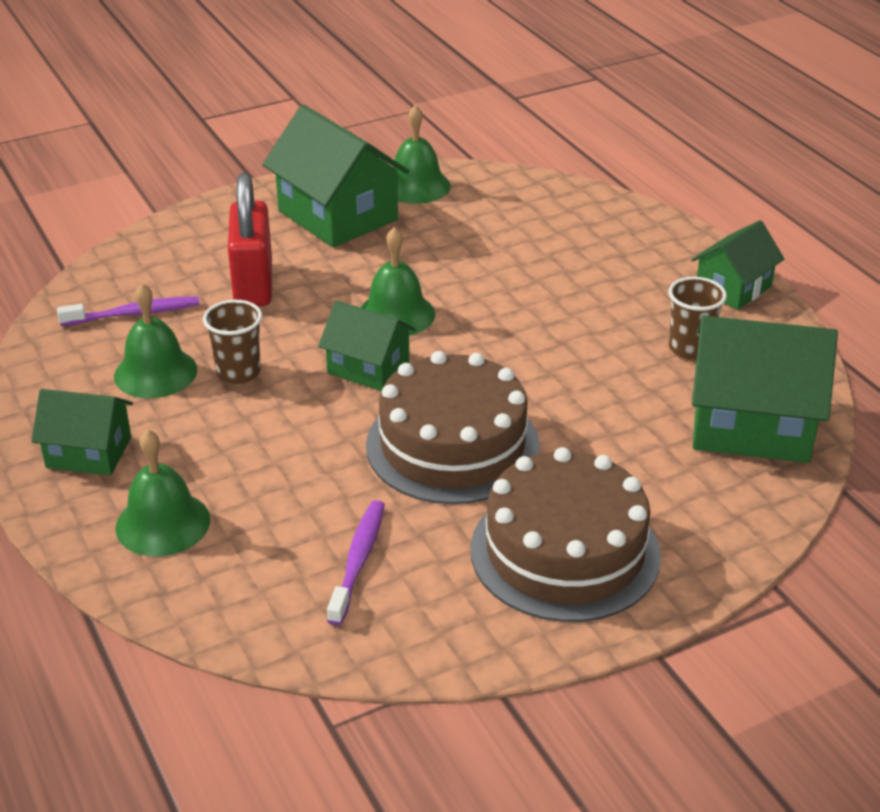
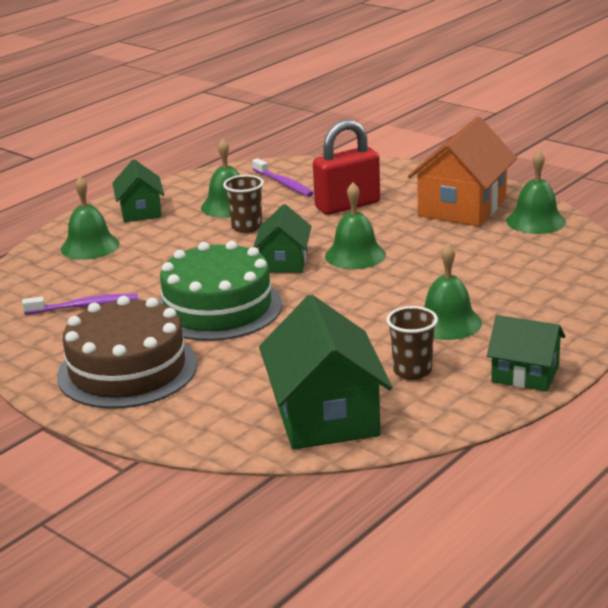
camera: 70 degrees right, 10 degrees down
(337, 215) = (462, 207): green house -> orange house
(452, 445) = (218, 308): brown cake -> green cake
(602, 300) = (447, 322): none -> green bell

